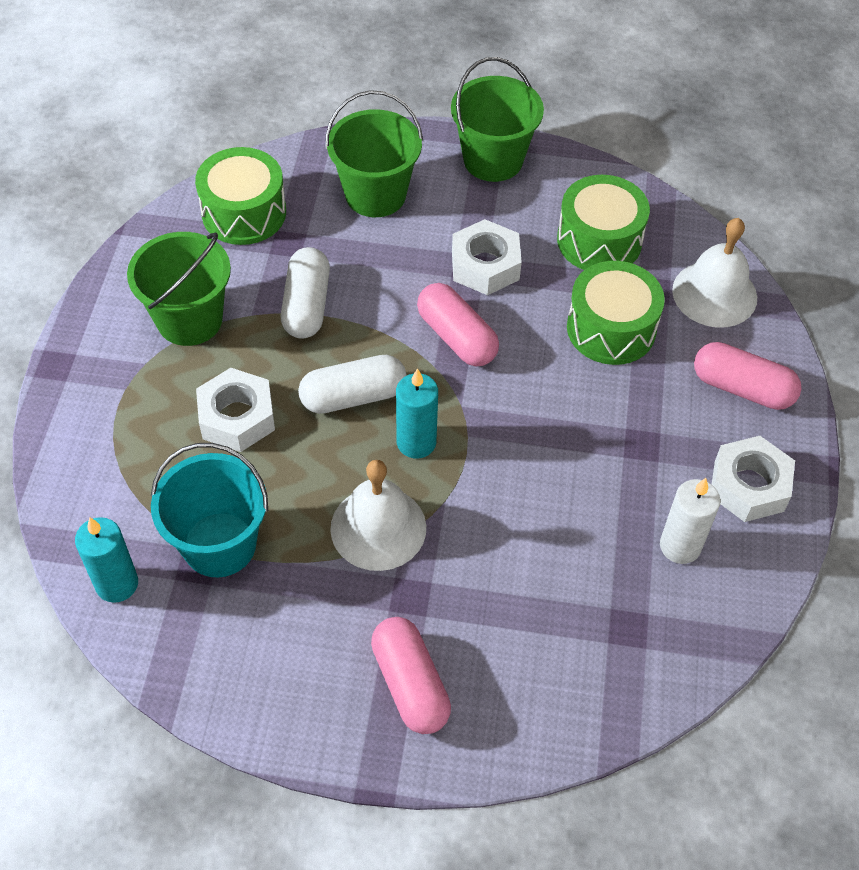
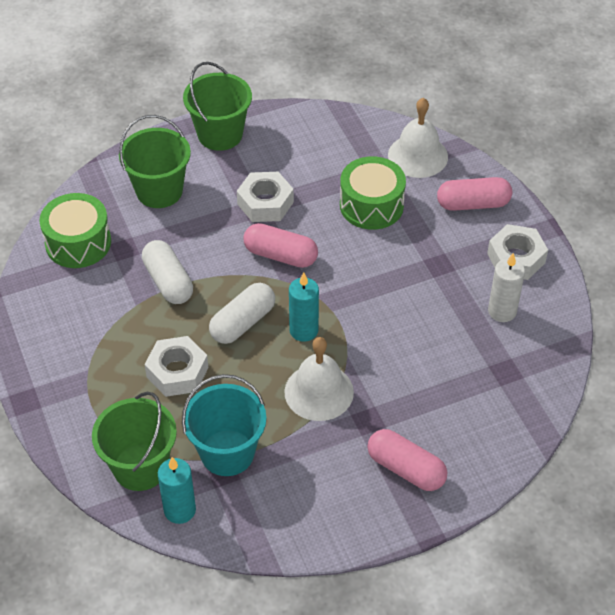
camera: 30 degrees left, 5 degrees down
(189, 319) = (96, 328): green bucket -> green bucket (140, 467)
(599, 240) = (325, 155): green drum -> none

